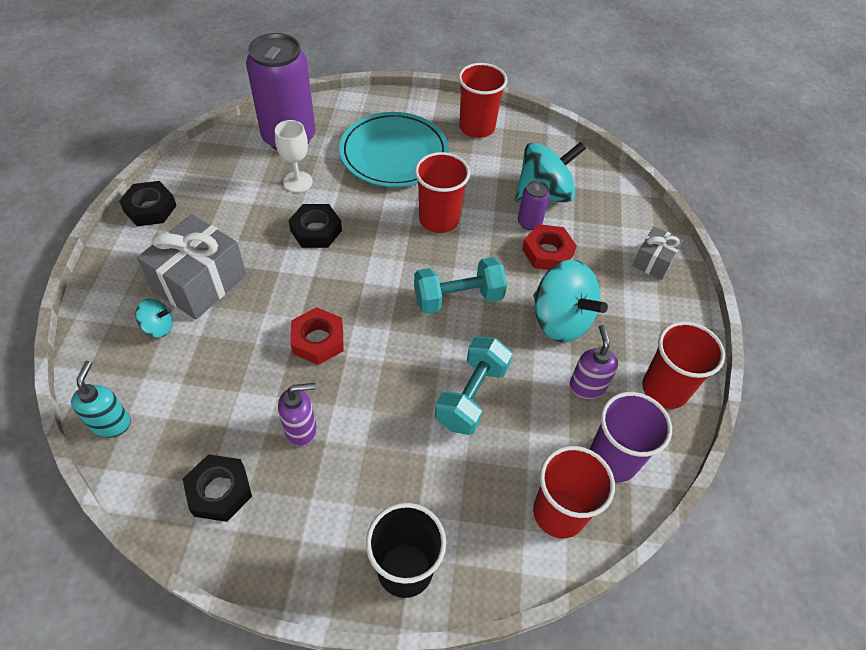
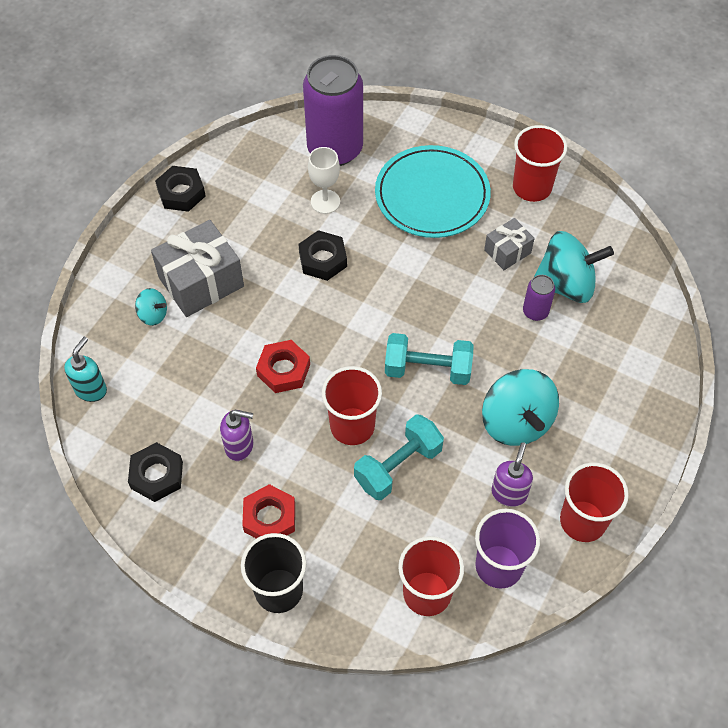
camera: 25 degrees right, 5 degrees up
(439, 219) = (445, 282): red cup -> red cup (352, 426)
(547, 252) = (538, 349): red nut -> red nut (269, 518)
(653, 261) = (643, 391): grey gift -> grey gift (507, 251)

